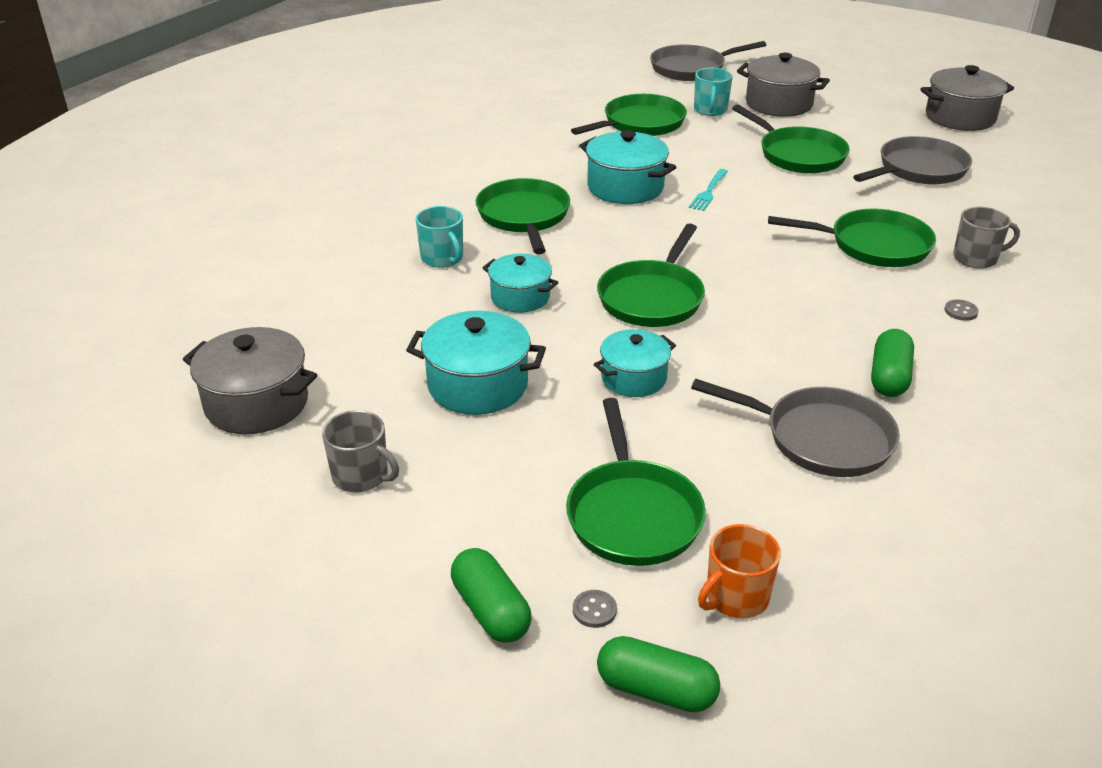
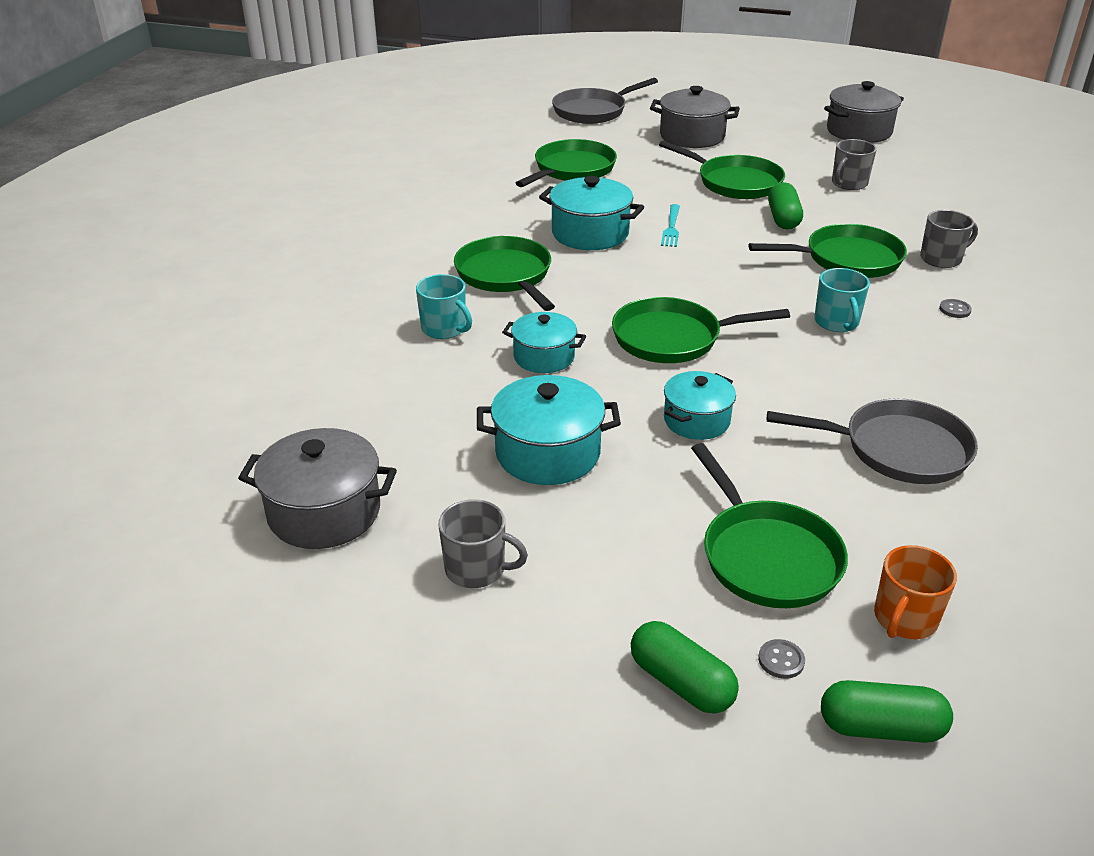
camera: 15 degrees left, 0 degrees up
(652, 297) = (672, 338): green pan -> green pan turned 75 degrees clockwise
(710, 110) = (631, 149): turquoise mug -> turquoise mug (836, 322)
(889, 377) = (926, 381): green capsule -> green capsule (783, 218)
(918, 170) = (848, 183): grey pan -> grey mug

